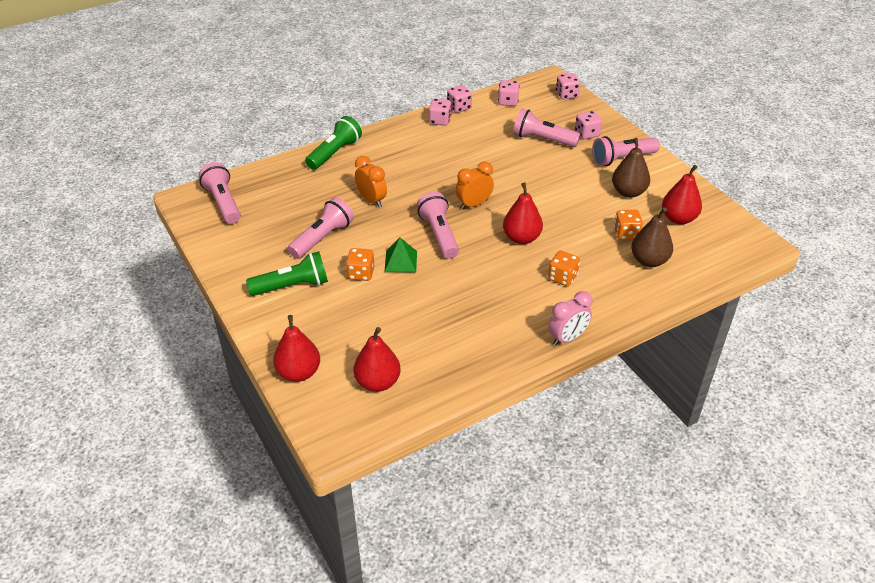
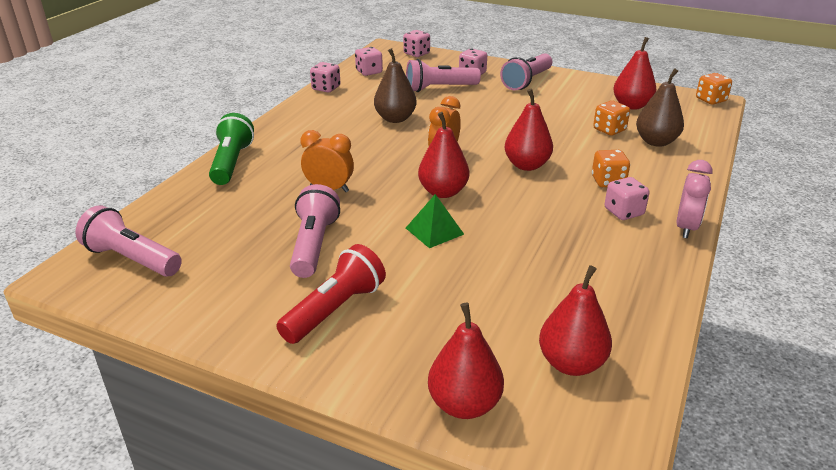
camera: 35 degrees left, 10 degrees down
(292, 286) = (335, 309): green flashlight -> red flashlight
(361, 273) = (404, 261): orange dice -> orange dice (710, 100)
(439, 234) = (443, 192): pink flashlight -> red pear
(440, 121) = (319, 103): pink dice -> pink dice (623, 212)
(628, 192) = (566, 101): brown pear -> brown pear (395, 119)

